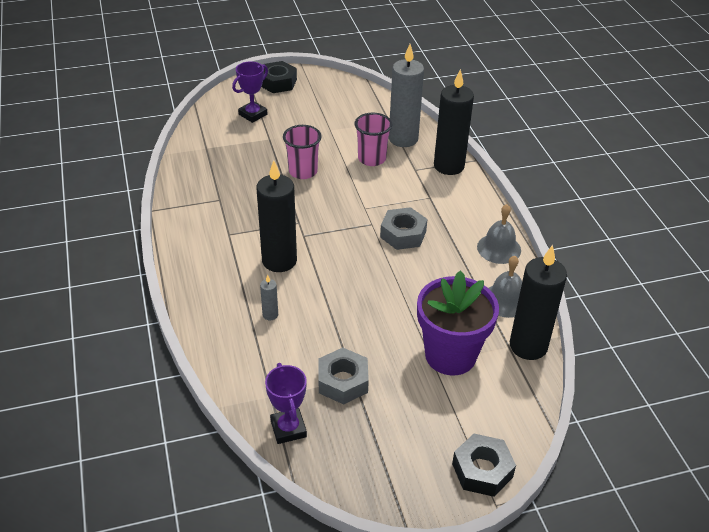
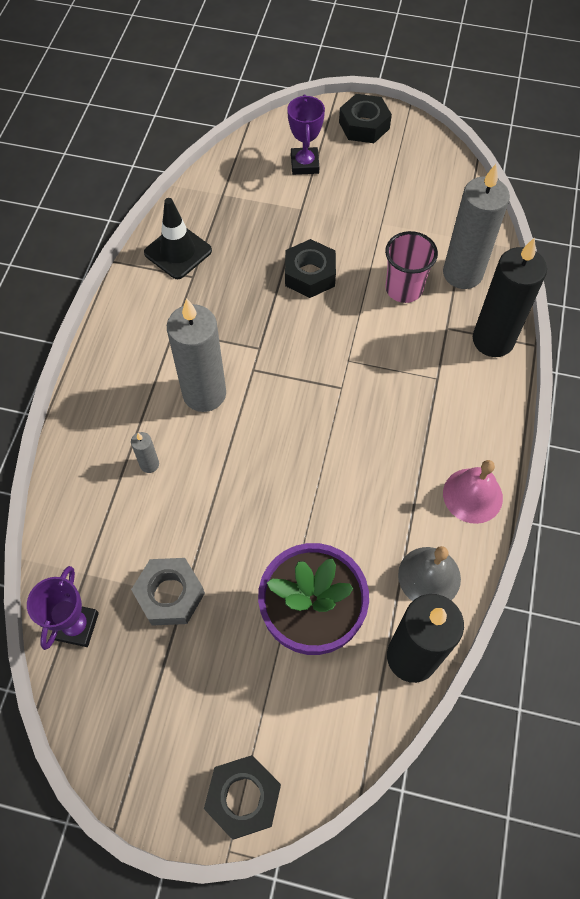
camera: 30 degrees right, 20 degrees up
(198, 189) = (178, 252): none -> black traffic cone
(253, 114) = (304, 164): purple trophy -> purple trophy turned 75 degrees counterclockwise
(279, 261) = (204, 393): black candle -> grey candle
(303, 171) = (310, 274): pink cup -> black nut
(403, 234) = (368, 420): grey nut -> none
(499, 248) = (472, 495): grey bell -> pink bell

